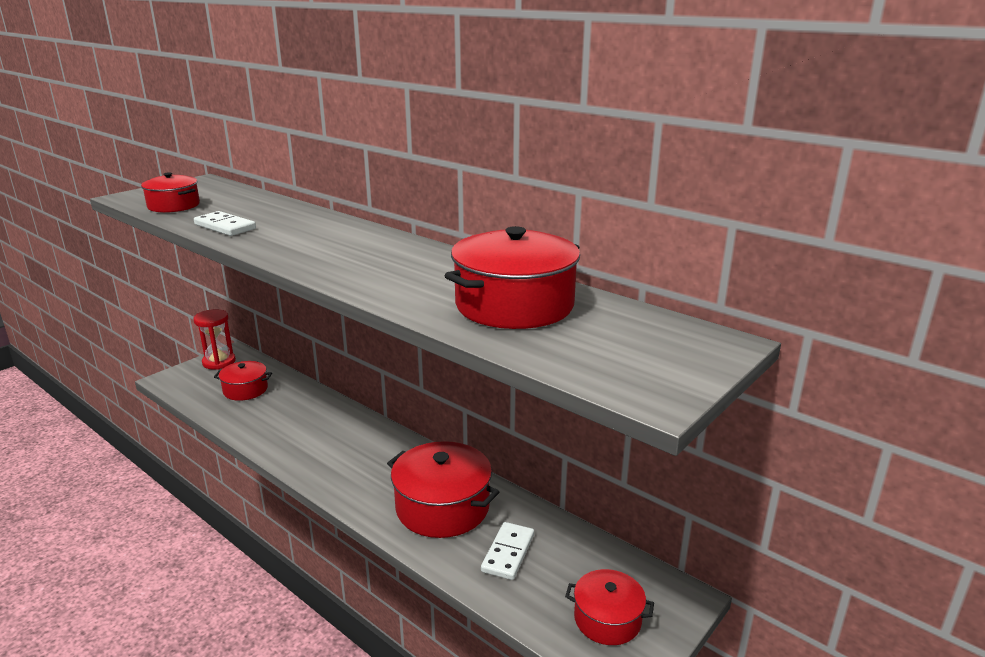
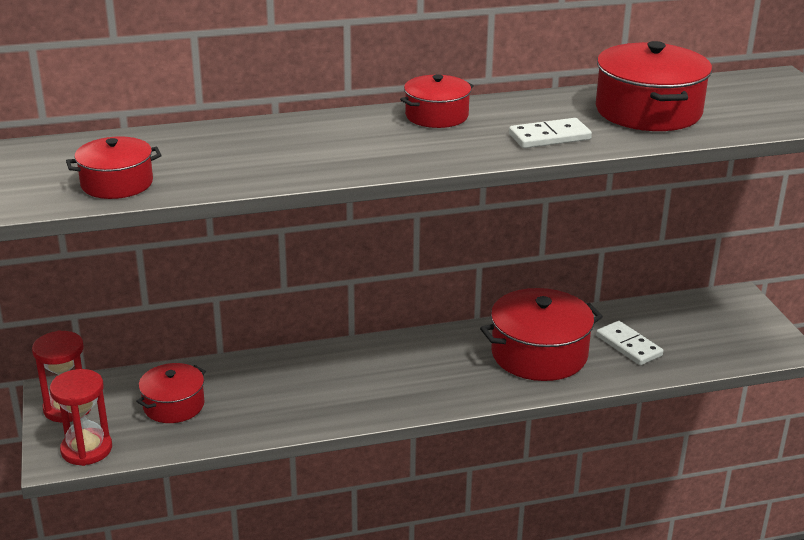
camera: 55 degrees left, 5 degrees up
(181, 383) = (86, 449): none -> red hourglass
(225, 227) = (260, 171): white domino -> white domino (549, 137)
(607, 619) = (734, 334): red pot -> red pot (437, 116)

